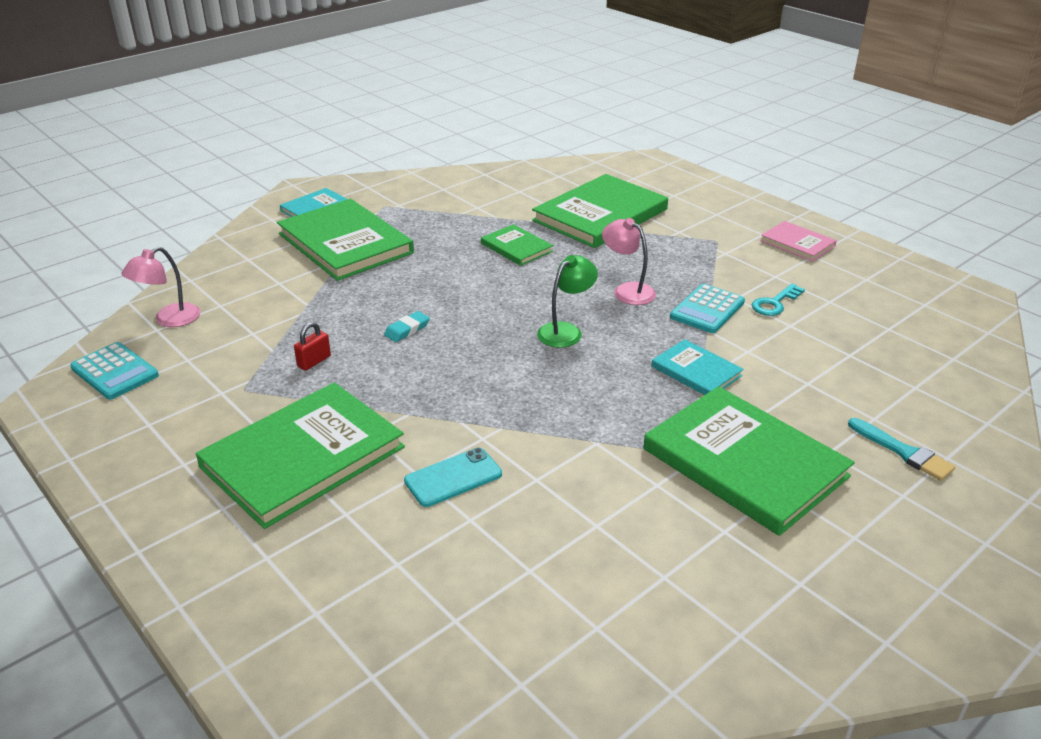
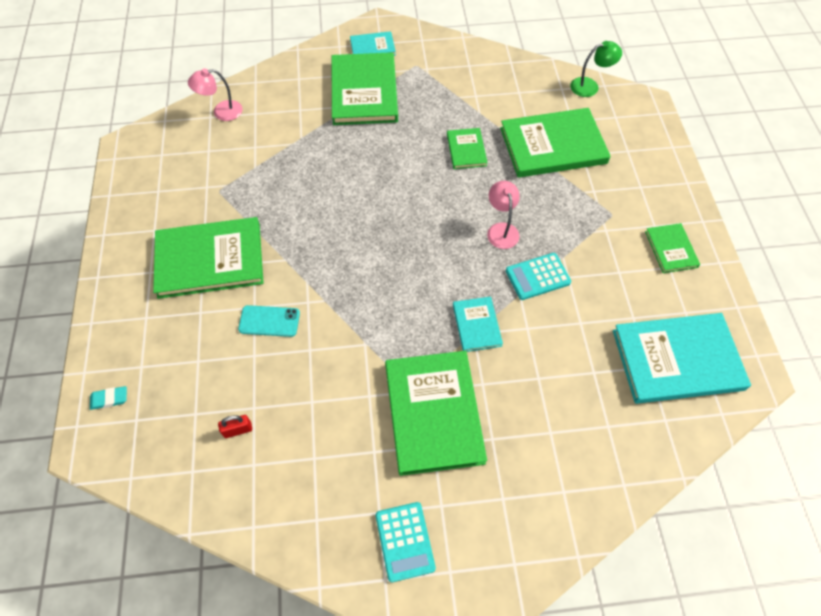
camera: 35 degrees right, 25 degrees up
(115, 372) = (168, 141): turquoise calculator -> turquoise calculator (405, 541)
(314, 361) = (269, 189): red padlock -> red padlock (238, 430)
(407, 329) = (338, 190): turquoise eraser -> turquoise eraser (109, 399)
(566, 331) = (429, 244): green lamp -> green lamp (590, 86)
(774, 303) = (590, 297): turquoise key -> none
(797, 243) = (671, 249): pink book -> green book
(903, 452) = (539, 469): turquoise brush -> none
(904, 313) = (677, 360): none -> turquoise book

